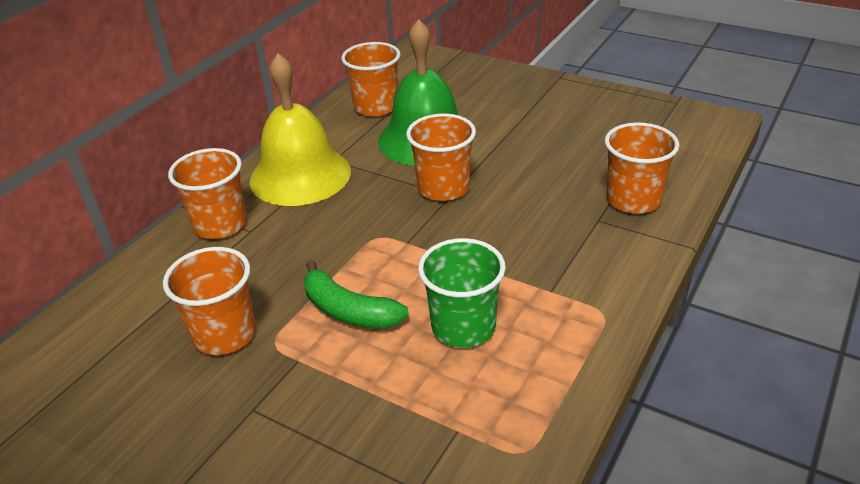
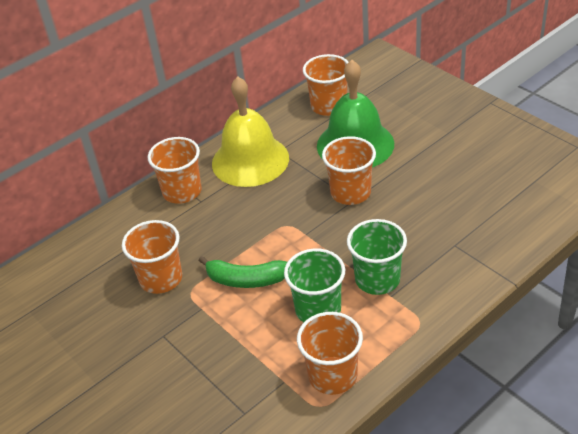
camera: 20 degrees right, 5 degrees up
(349, 311) = (246, 279): green banana -> green banana turned 45 degrees counterclockwise
(523, 275) = (377, 279): none -> green cup
(633, 200) = (491, 233): orange cup -> orange cup (332, 375)

